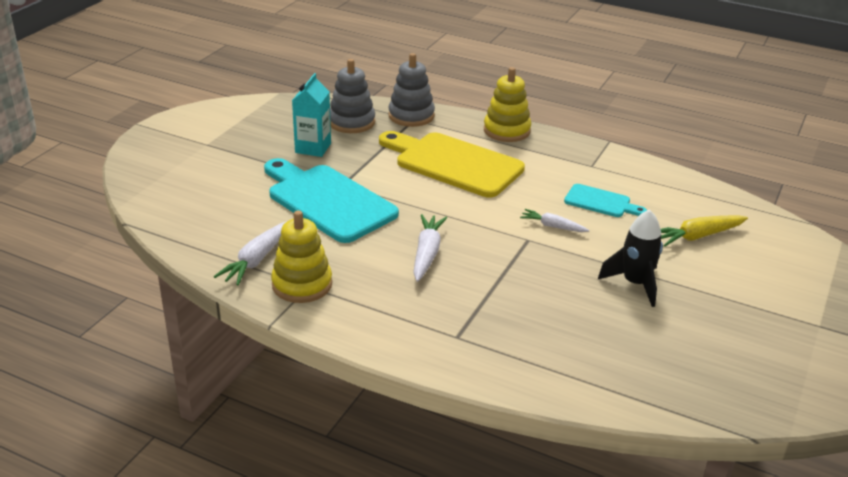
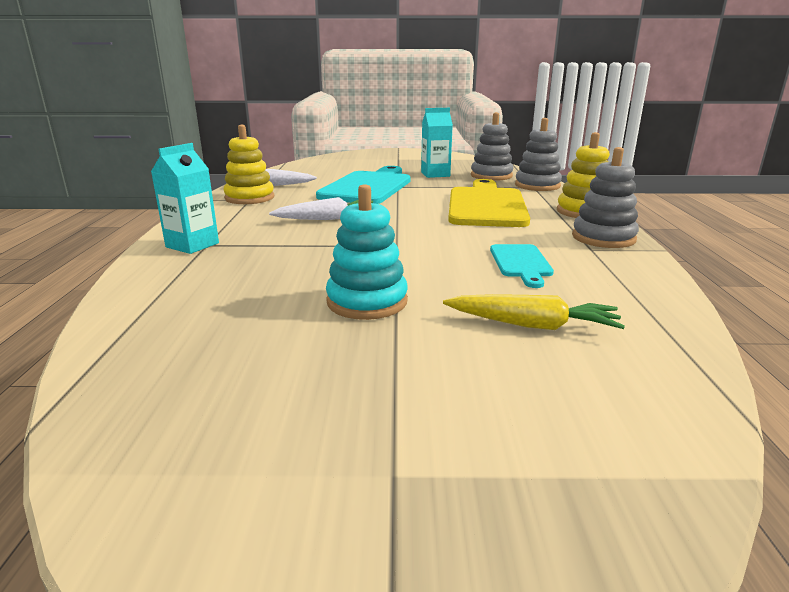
camera: 65 degrees right, 10 degrees down
(453, 345) = (192, 245): none -> turquoise carton
(552, 226) = (435, 250): white carrot -> none
(572, 151) = (603, 238): none -> grey stacking toy
(635, 284) = (367, 302): black rocket -> turquoise stacking toy
(697, 236) = (532, 325): yellow carrot -> yellow carrot turned 150 degrees clockwise

